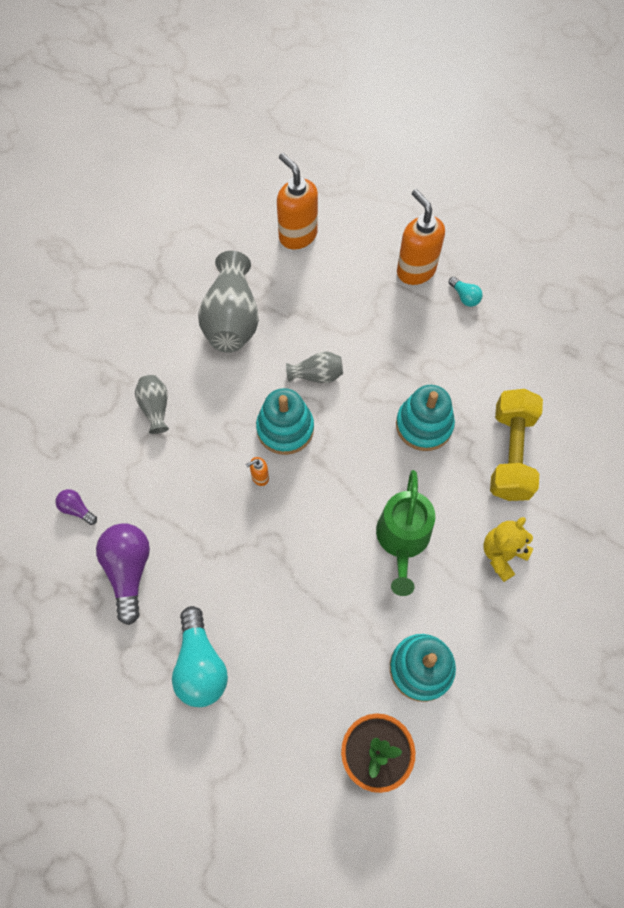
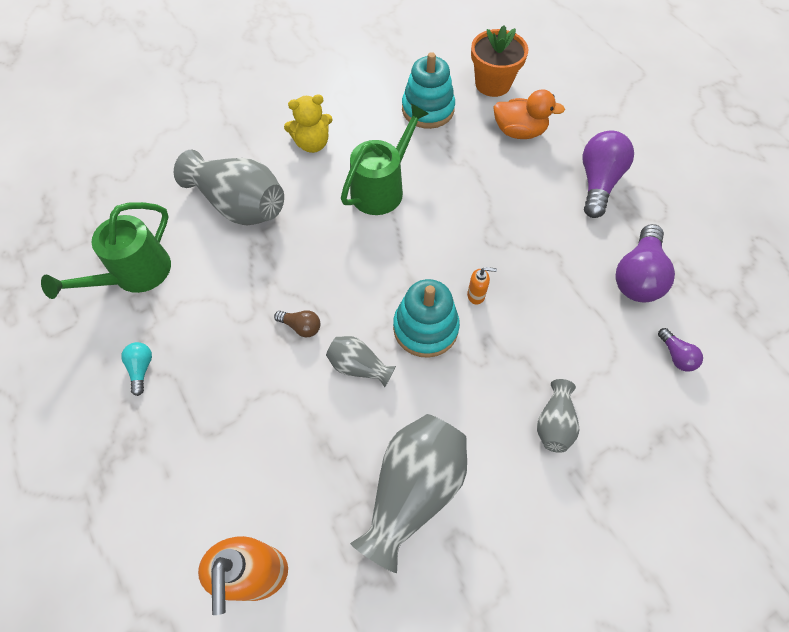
camera: 150 degrees left, 5 degrees down
(200, 665) = (598, 182): turquoise light bulb -> purple light bulb
(309, 692) = (519, 131): none -> orange duck
(379, 381) = (301, 327): none -> brown light bulb
(415, 270) = (162, 432): orange soap dispenser -> none
(424, 425) = (292, 264): turquoise stacking toy -> none
(510, 453) = (240, 205): yellow dumbbell -> grey vase
(534, 353) = (135, 274): none -> green watering can

